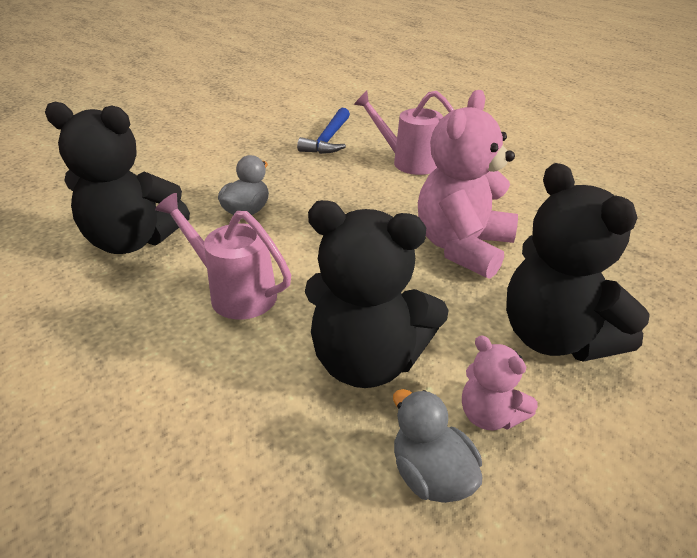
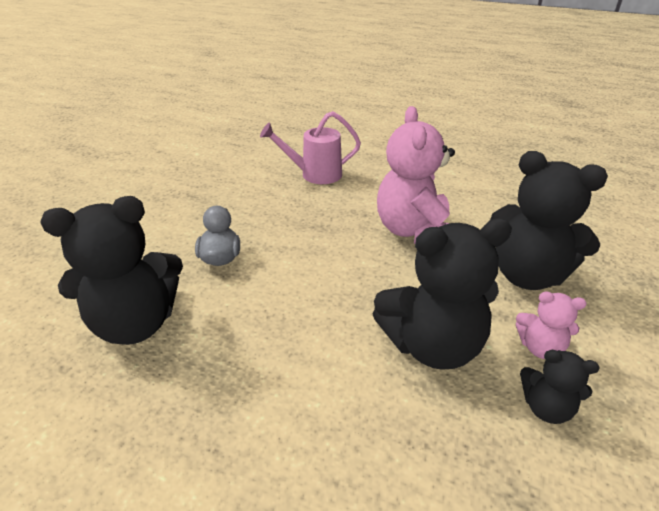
camera: 30 degrees left, 0 degrees up
(235, 293) = (280, 334): pink watering can -> none
(328, 139) = (232, 172): blue hammer -> none
(431, 475) = (546, 407): grey duck -> black teddy bear

